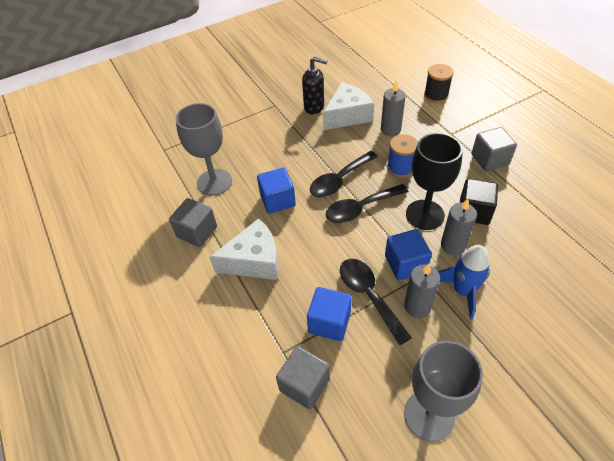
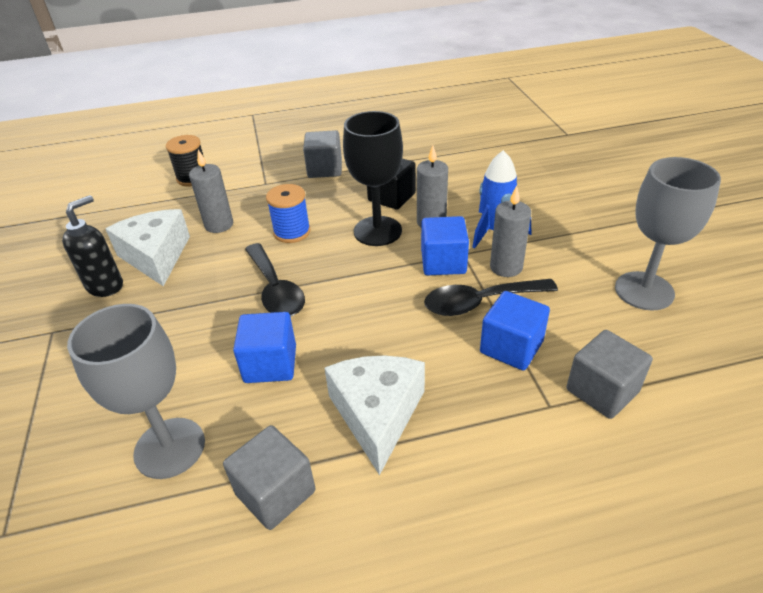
camera: 75 degrees left, 10 degrees down
(361, 208) = (338, 280): black spoon -> none

